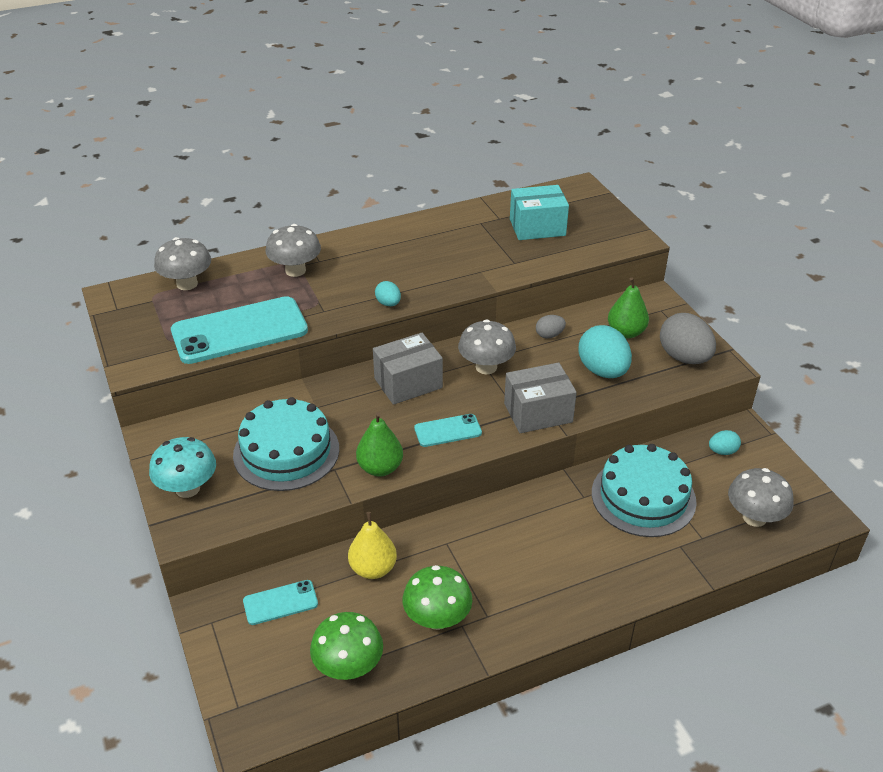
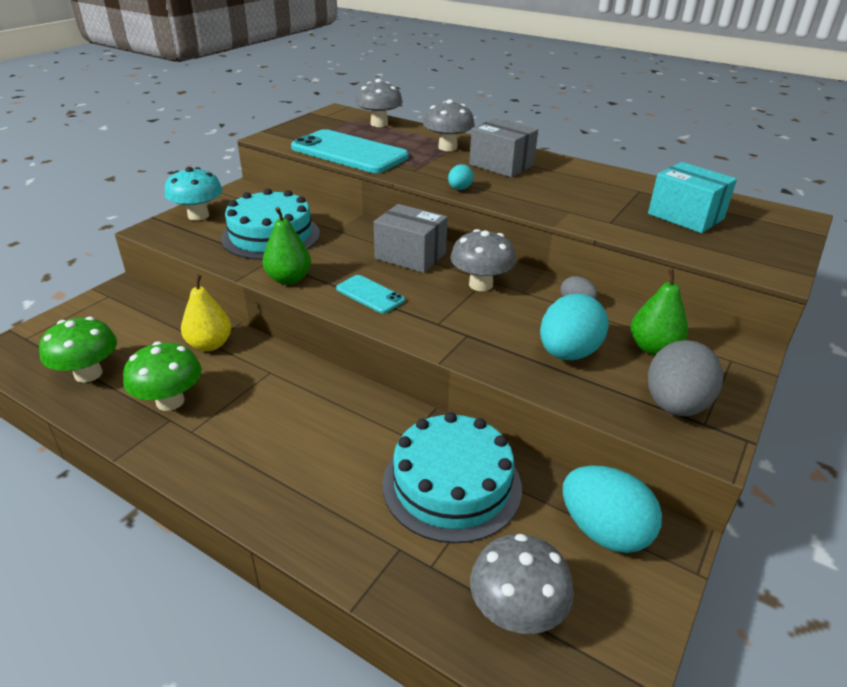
camera: 55 degrees right, 5 degrees down
(280, 602) = (144, 316): turquoise phone -> none
(538, 412) = (451, 334): grey box -> grey box (501, 165)
(722, 451) = (604, 531): turquoise egg -> turquoise egg, size x2.00

